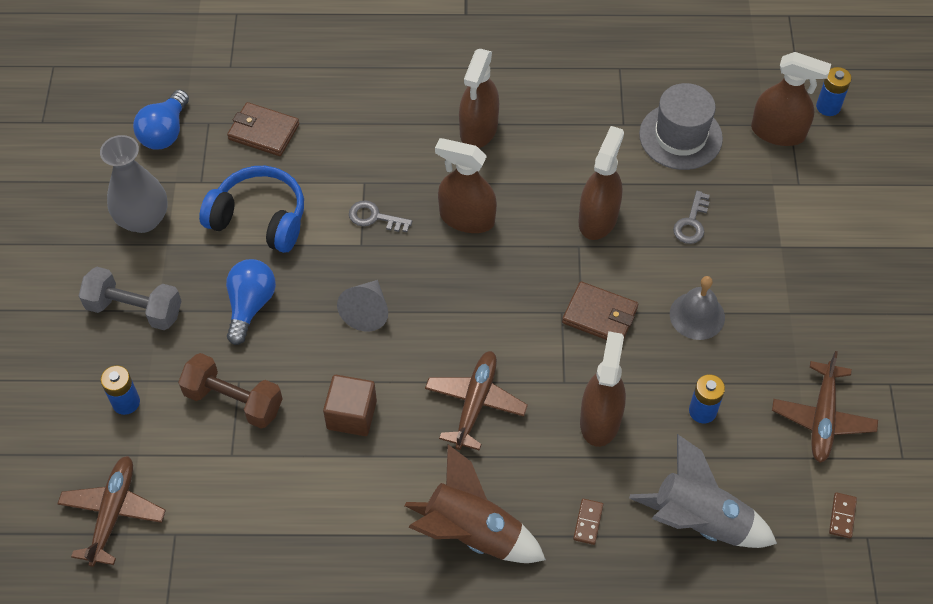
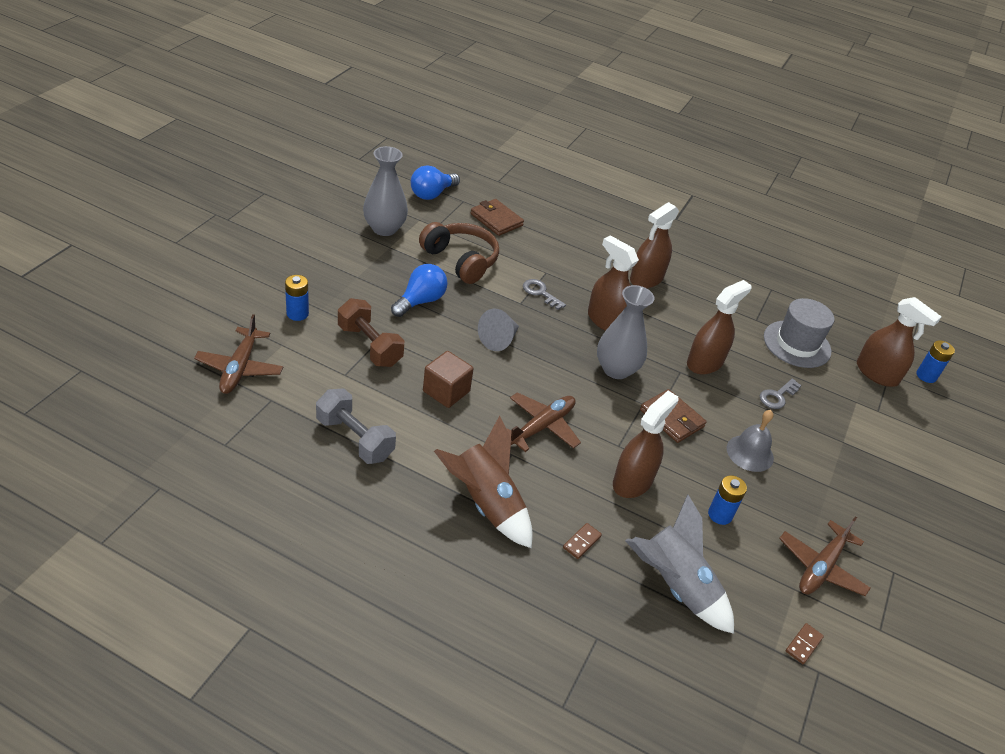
camera: 20 degrees right, 15 degrees down
(113, 513) = (240, 368): brown plane -> brown plane turned 150 degrees clockwise
(135, 309) = (342, 269): grey dumbbell -> grey dumbbell (355, 438)
(259, 219) = (461, 260): blue headphones -> brown headphones
(511, 281) = (616, 369): none -> grey vase

